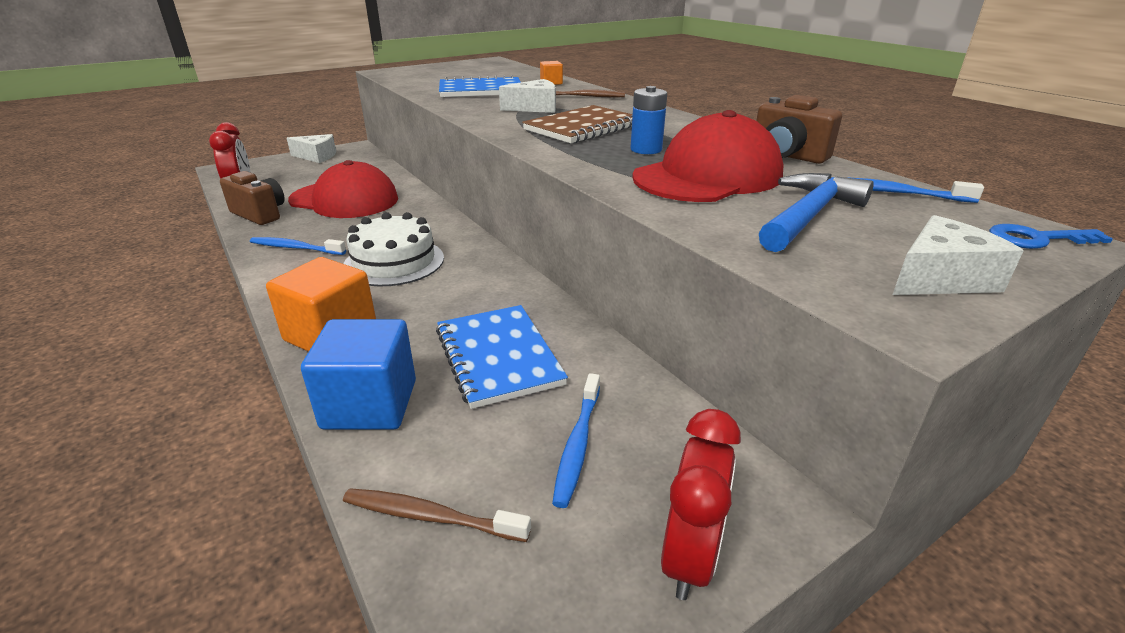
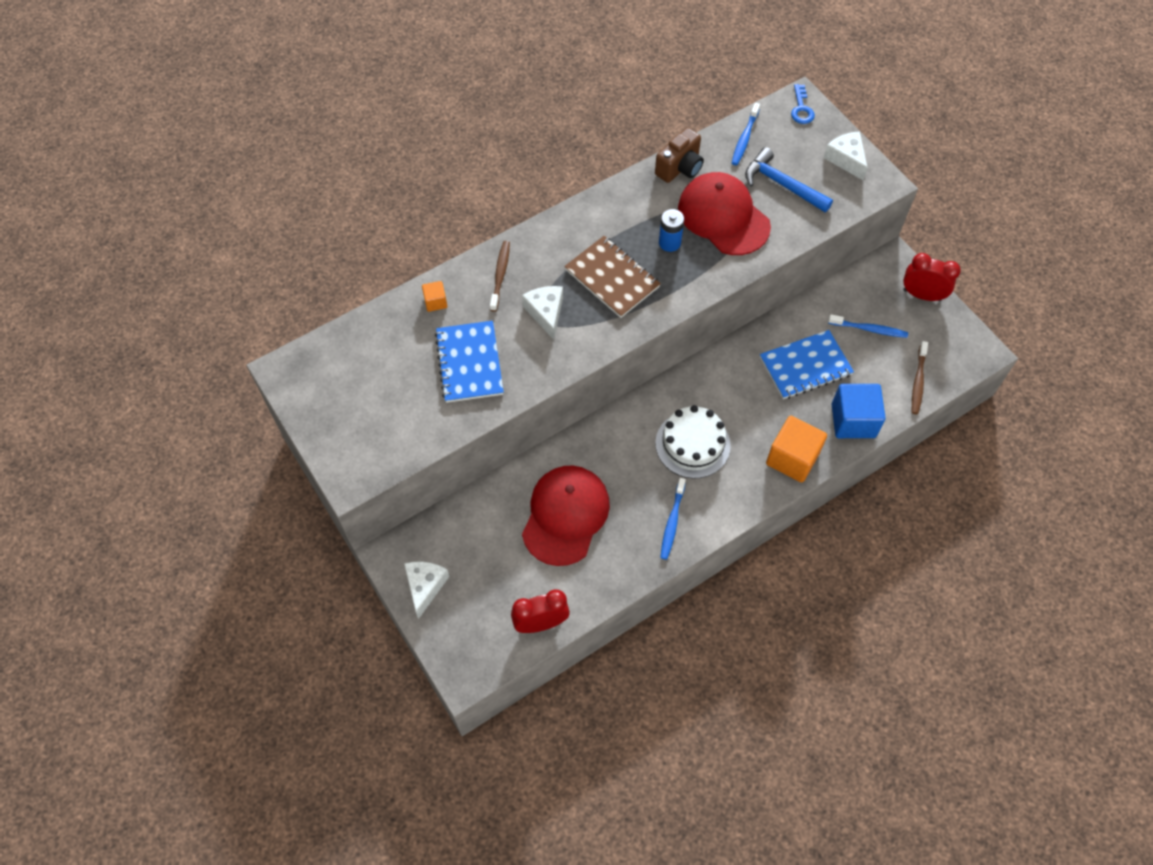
camera: 90 degrees left, 30 degrees up
(260, 214) = (602, 579): brown camera -> none

